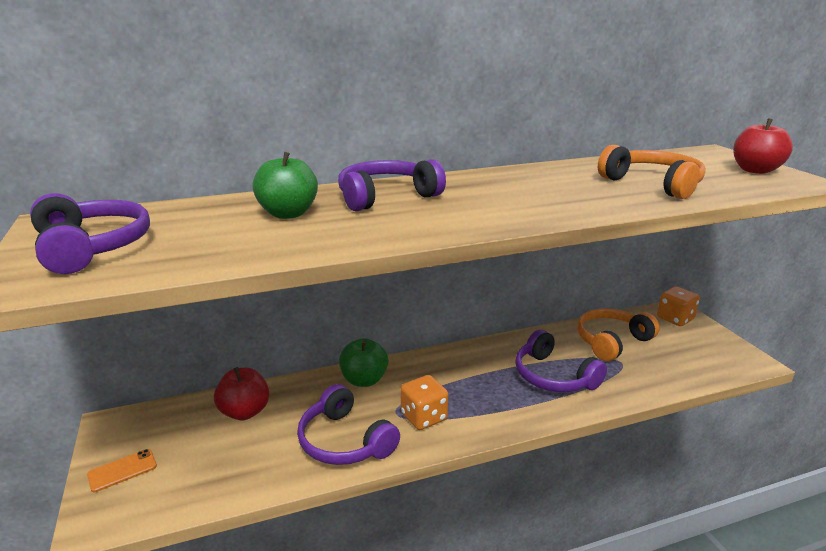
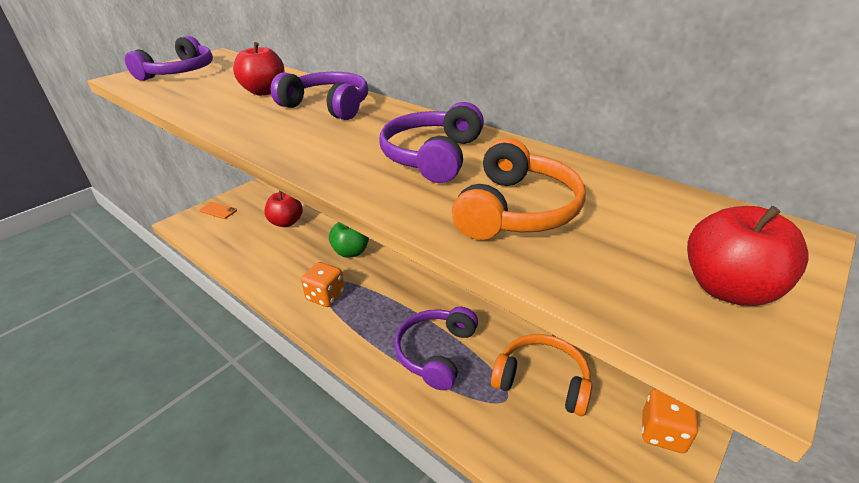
camera: 60 degrees right, 10 degrees up
(288, 214) = (264, 92): green apple -> red apple
(344, 441) = (279, 271): purple headphones -> purple headphones (432, 156)

